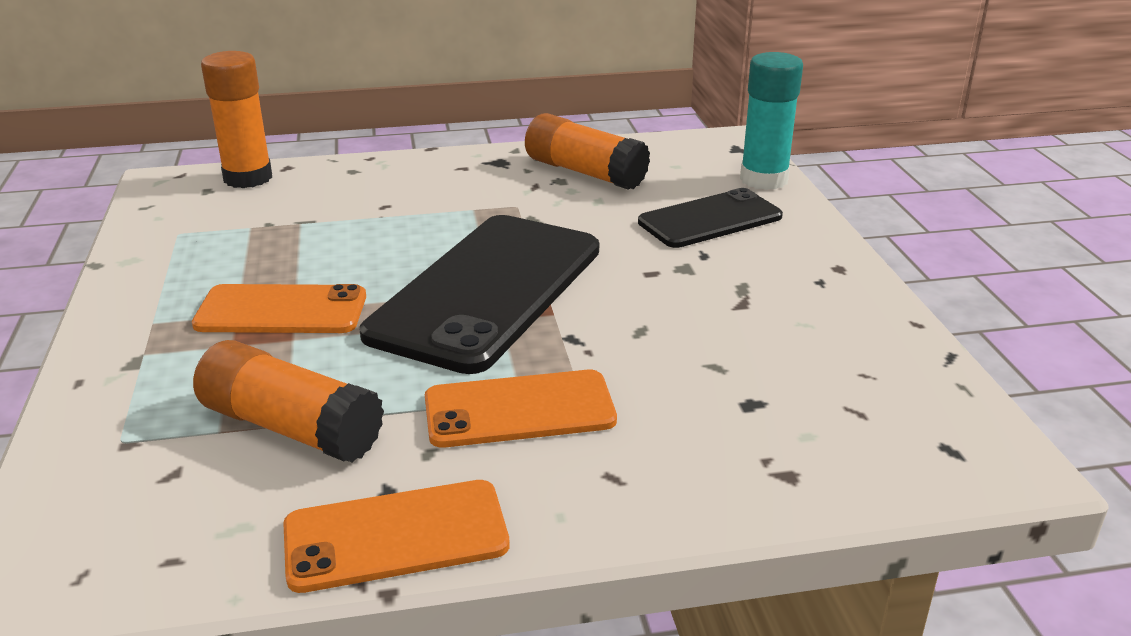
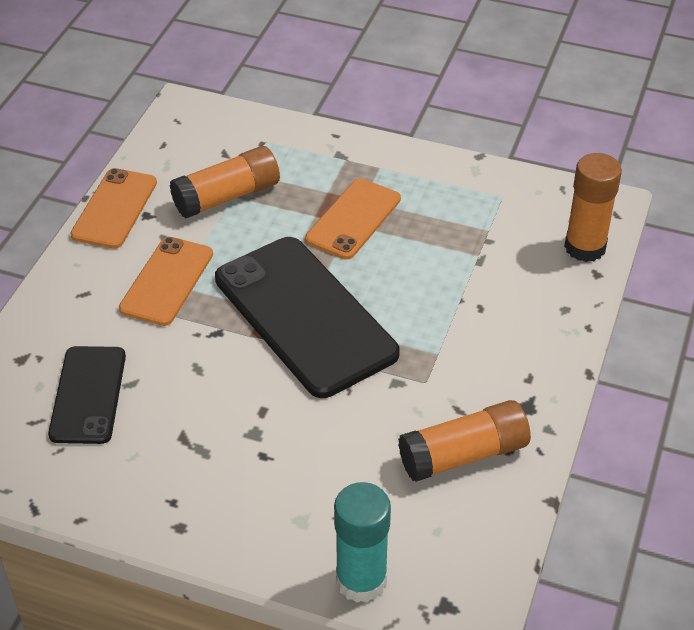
camera: 120 degrees right, 15 degrees up
(710, 219) = (314, 492): black phone -> black phone (88, 395)

